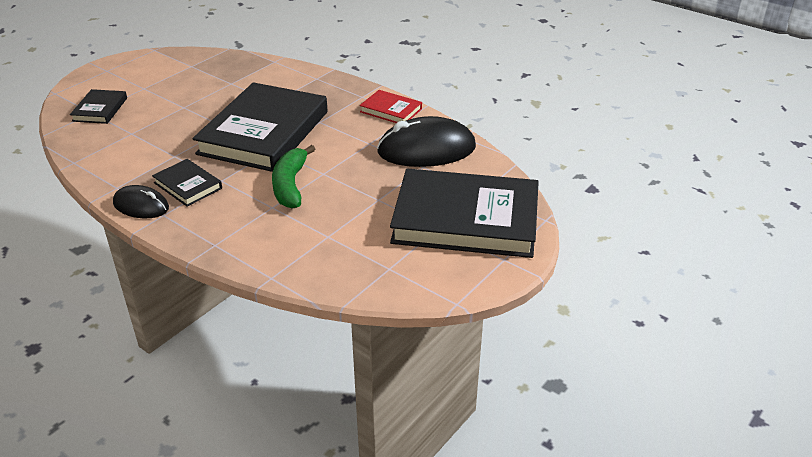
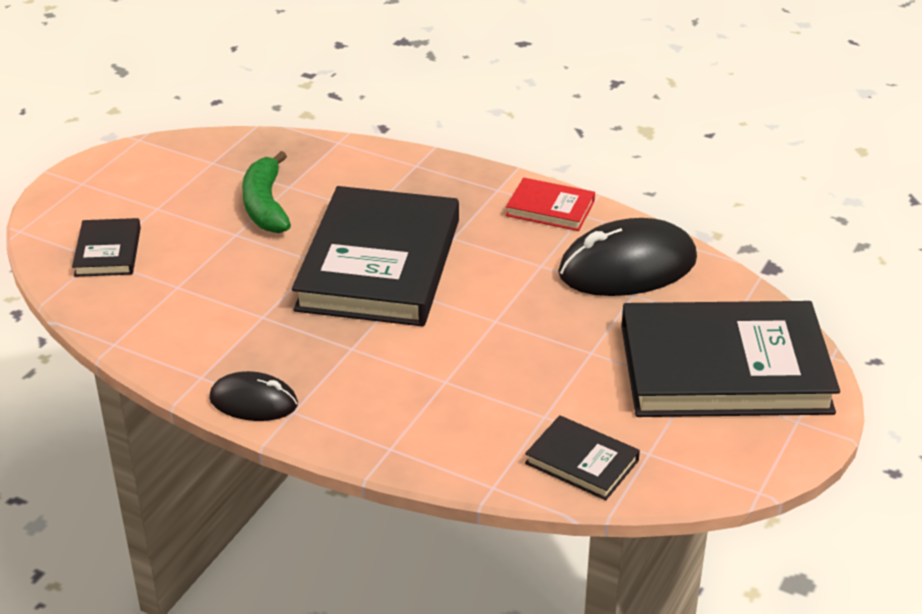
camera: 10 degrees left, 0 degrees up
(188, 185) = (307, 362): black book -> black book (582, 462)
(290, 185) = (457, 344): green banana -> green banana (265, 205)

